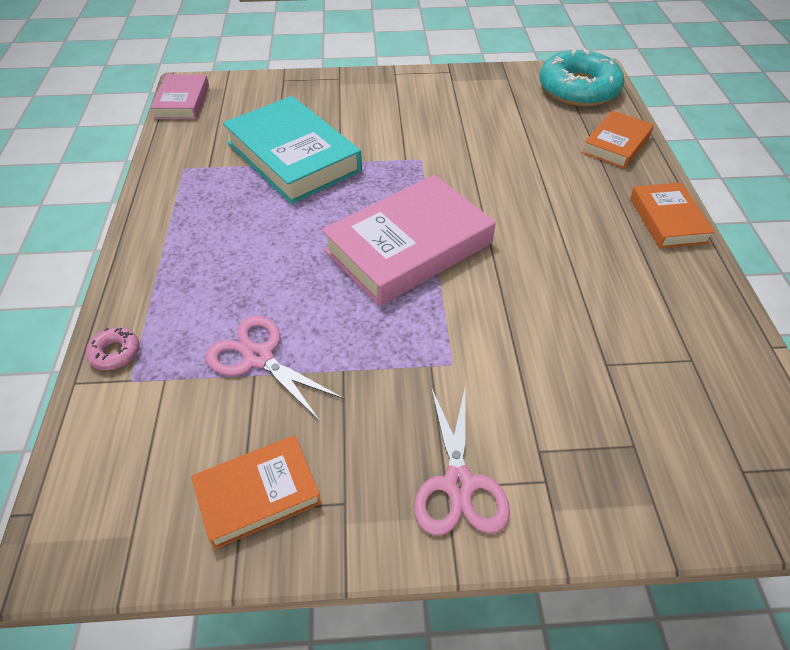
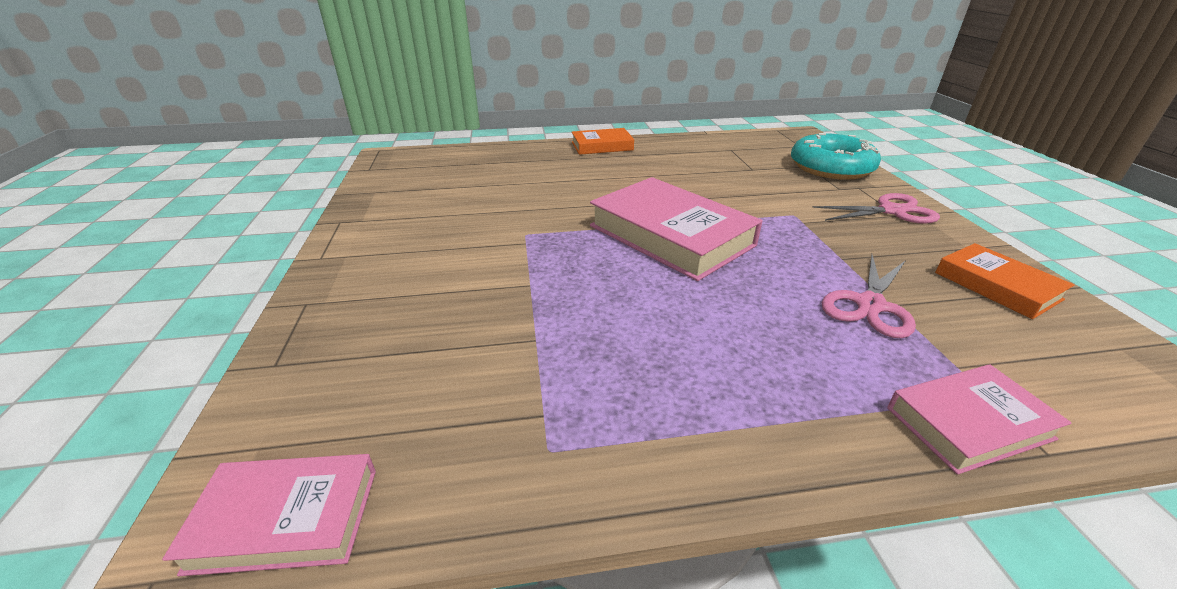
camera: 95 degrees left, 15 degrees down
(115, 353) = (969, 423): pink donut -> pink book
(293, 157) = (518, 324): turquoise book -> none
(578, 89) = (412, 163): turquoise donut -> turquoise donut (831, 167)
(616, 144) = (507, 155): orange book -> none

